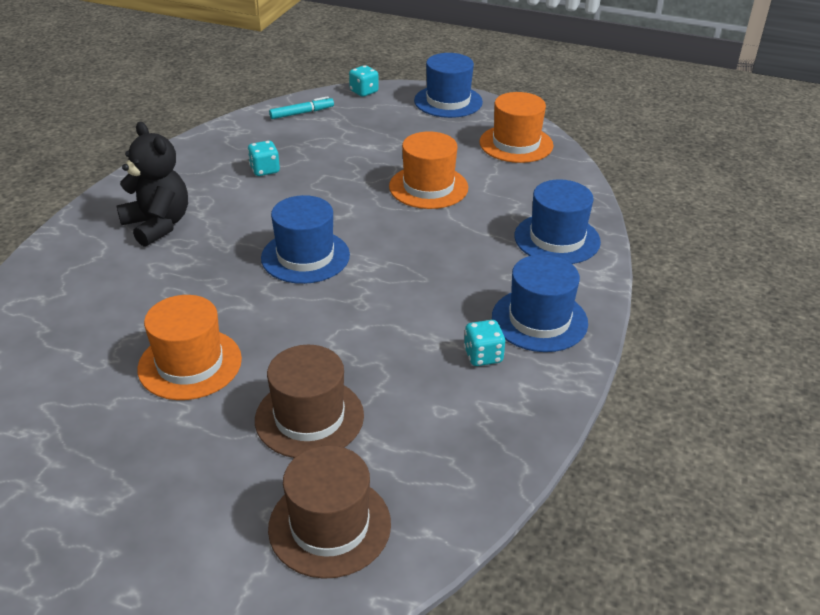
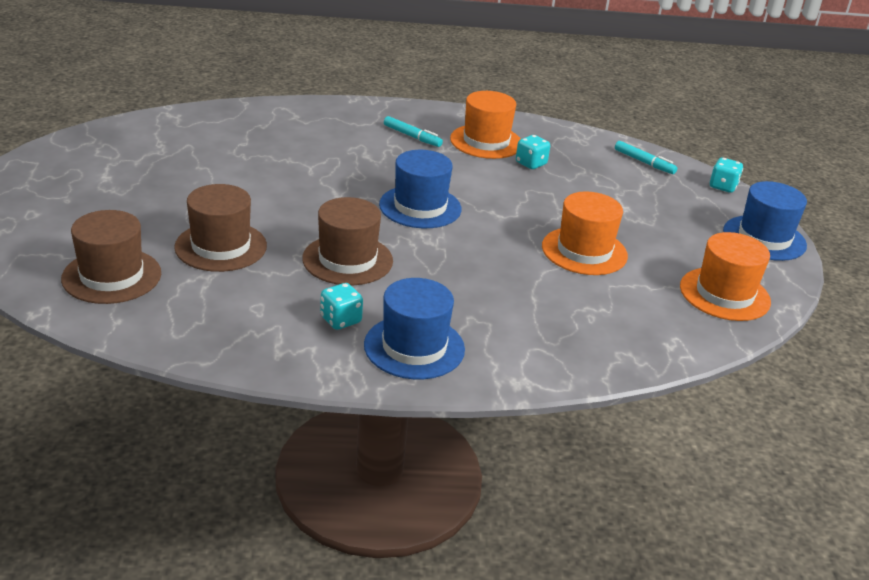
camera: 65 degrees right, 5 degrees down
(158, 225) = (412, 136): black teddy bear -> turquoise marker
(190, 364) = (255, 186): orange hat -> orange hat (486, 141)
(380, 327) = (347, 260): none -> brown hat
(557, 239) = (561, 343): blue hat -> none

